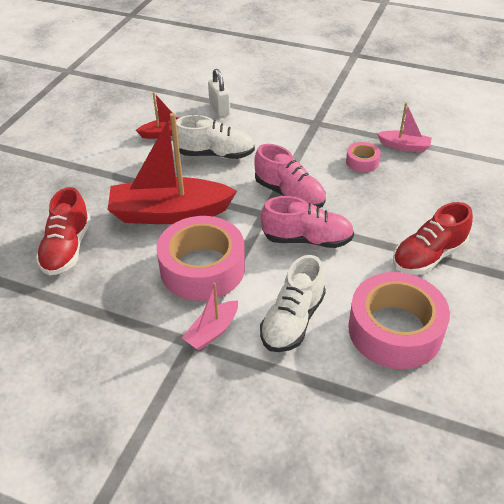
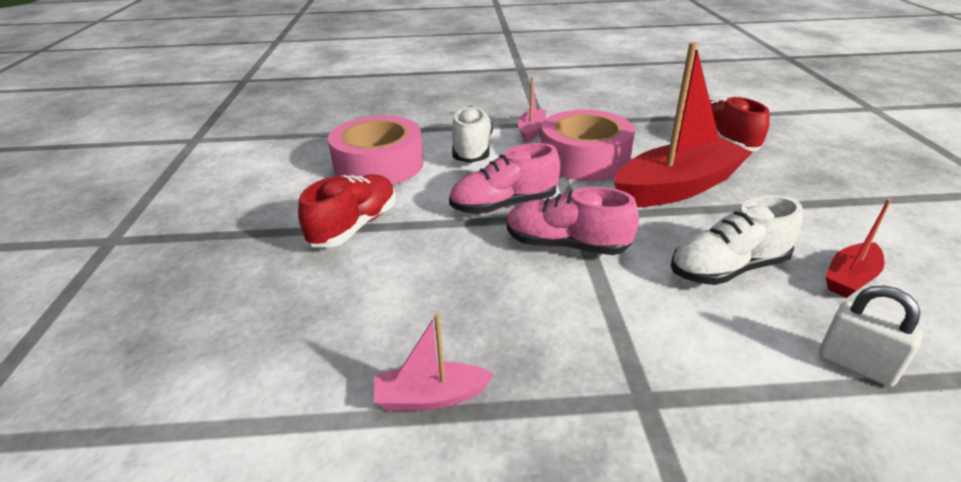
camera: 155 degrees right, 10 degrees down
(362, 162) = (495, 331): pink tape -> none

